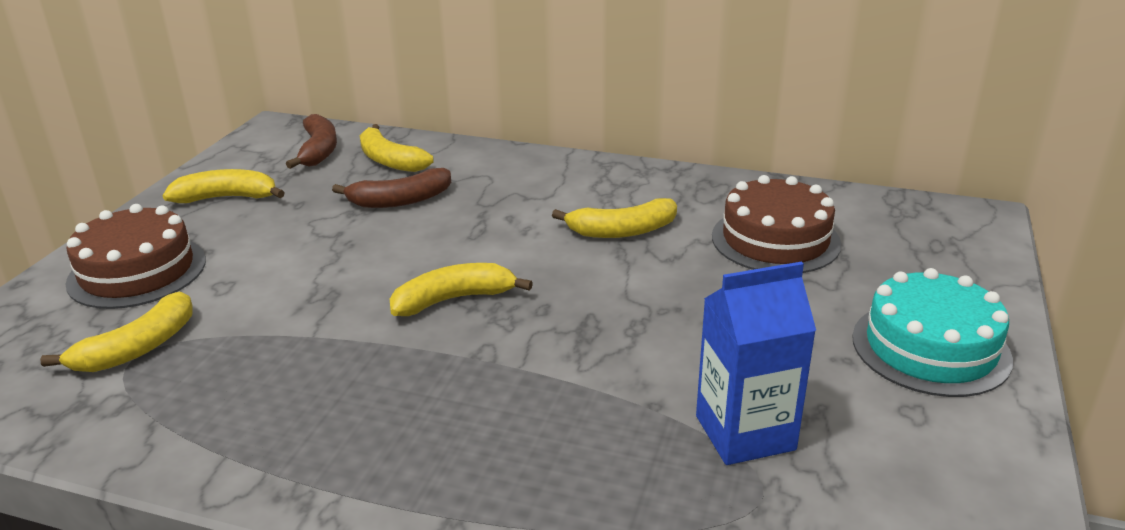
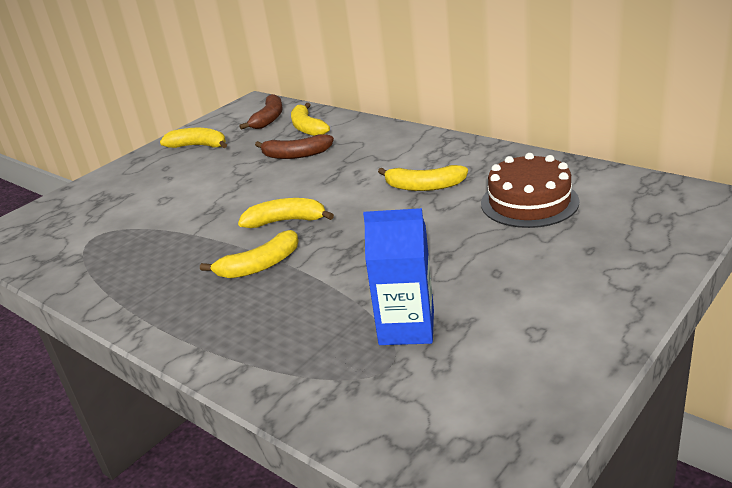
camera: 25 degrees right, 0 degrees up
(137, 271) = (126, 186): brown cake -> none
(138, 348) = (101, 230): yellow banana -> yellow banana (260, 265)
(930, 348) = (585, 291): turquoise cake -> none

